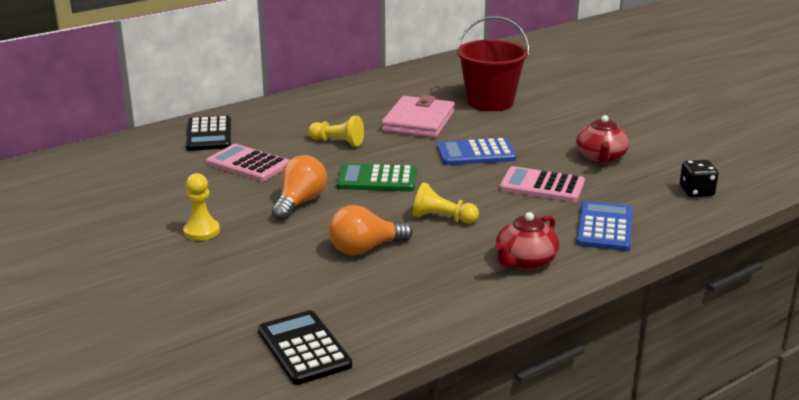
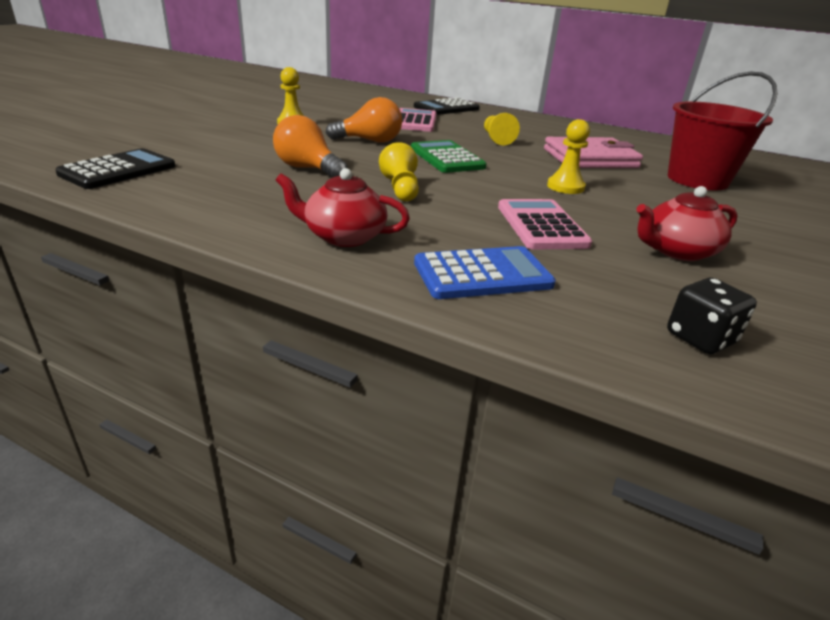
camera: 60 degrees right, 5 degrees up
(476, 153) = (565, 187): blue calculator -> yellow pawn

